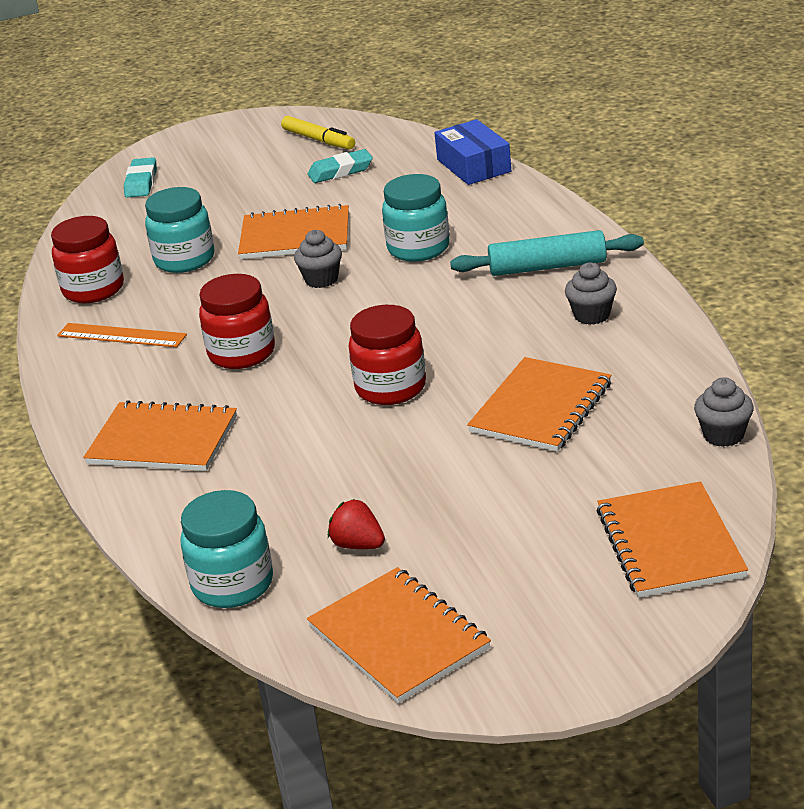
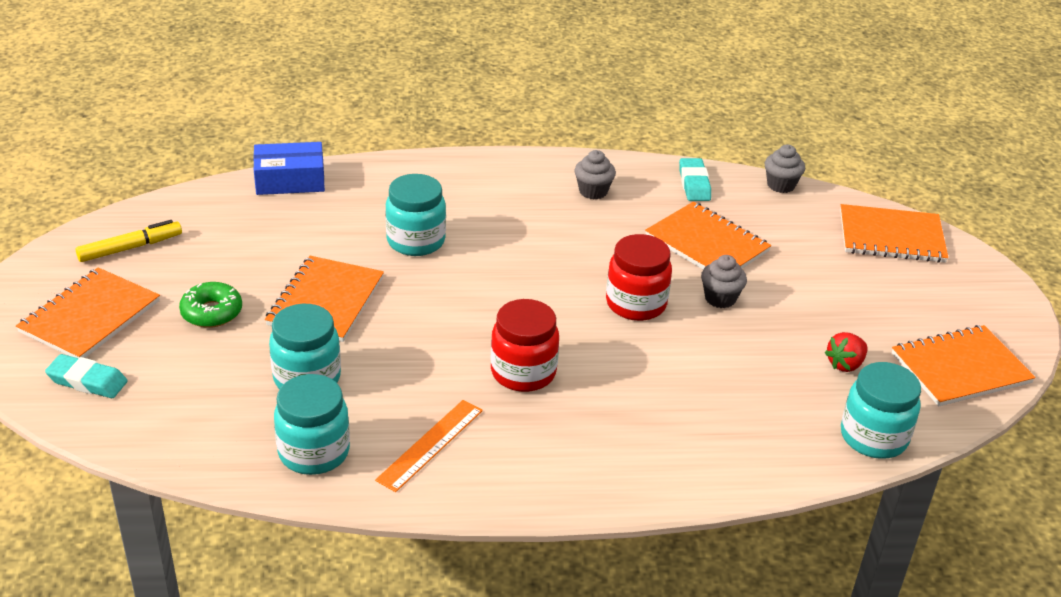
camera: 80 degrees left, 5 degrees up
(93, 289) = (314, 452): red jar -> turquoise jar
(163, 440) = (643, 445): orange notebook -> orange notebook (90, 316)
(251, 197) = (212, 312): none -> green donut
(321, 279) = (425, 303): grey cupcake -> grey cupcake (720, 298)
(340, 171) = (217, 249): turquoise eraser -> turquoise eraser (694, 184)
(547, 267) = (503, 191): turquoise rolling pin -> none

